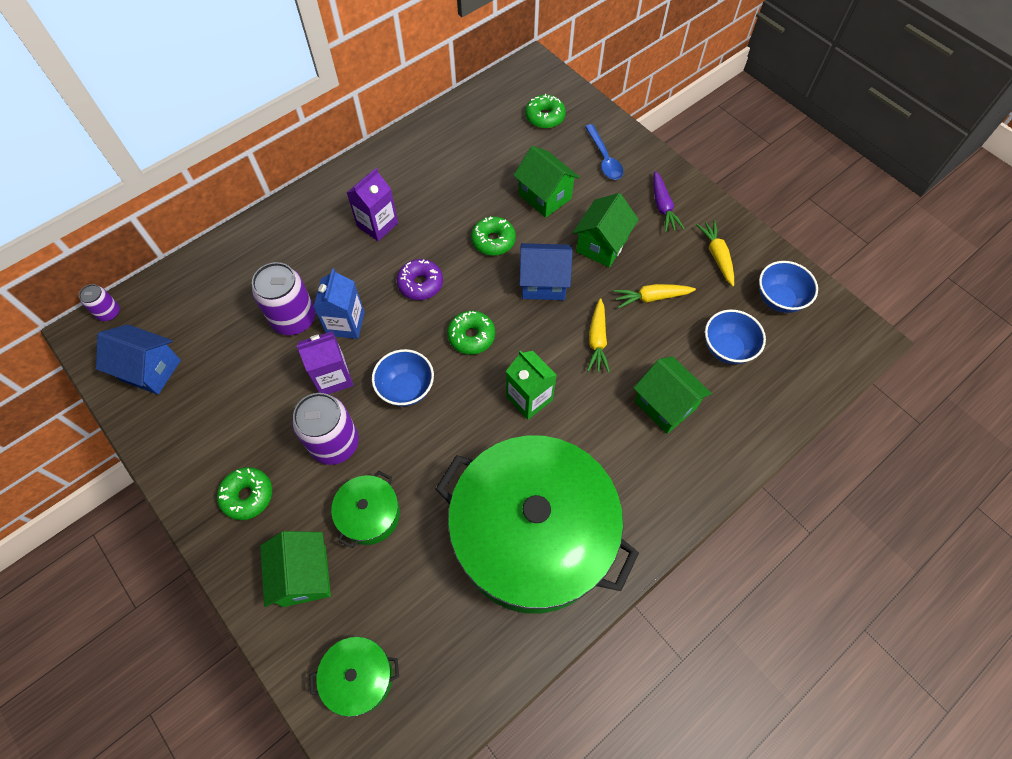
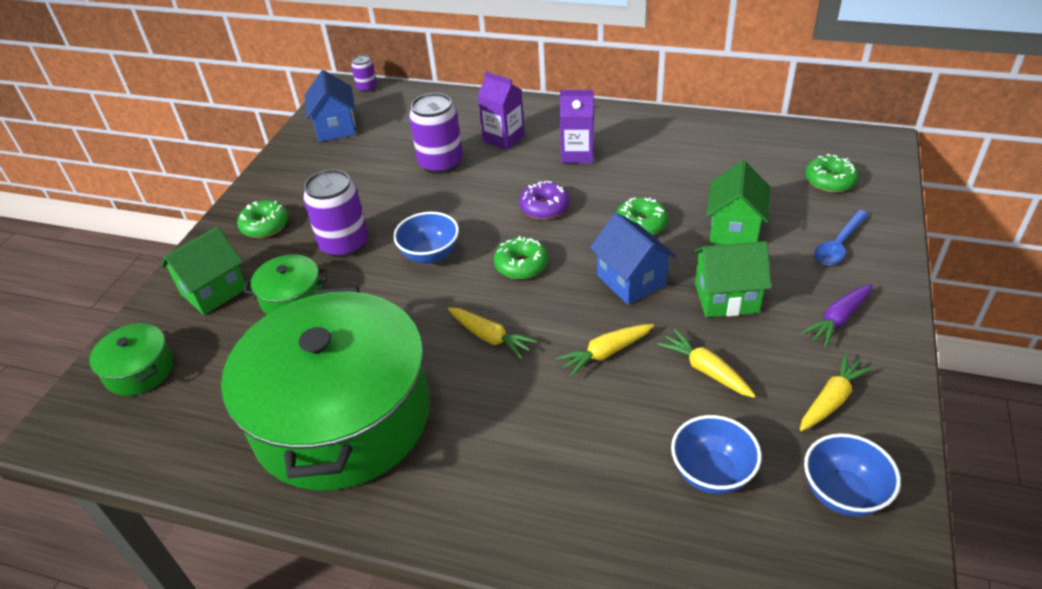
camera: 60 degrees right, 20 degrees down
(333, 377) = (405, 210): purple carton -> purple carton (503, 138)
(346, 323) = (462, 190): blue carton -> none
(529, 398) = (490, 337): green carton -> yellow carrot
(665, 405) = (579, 450): green house -> none

